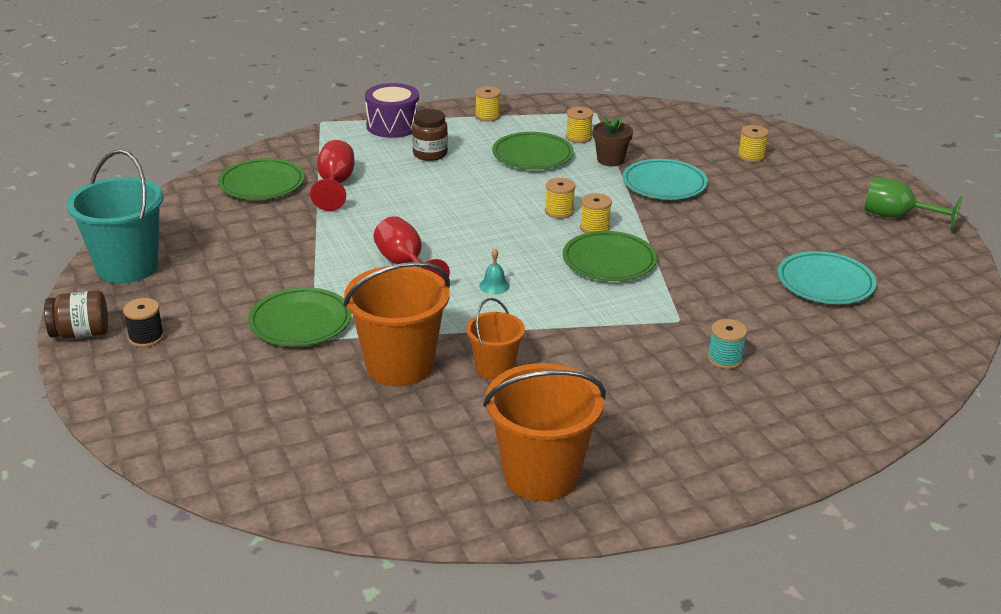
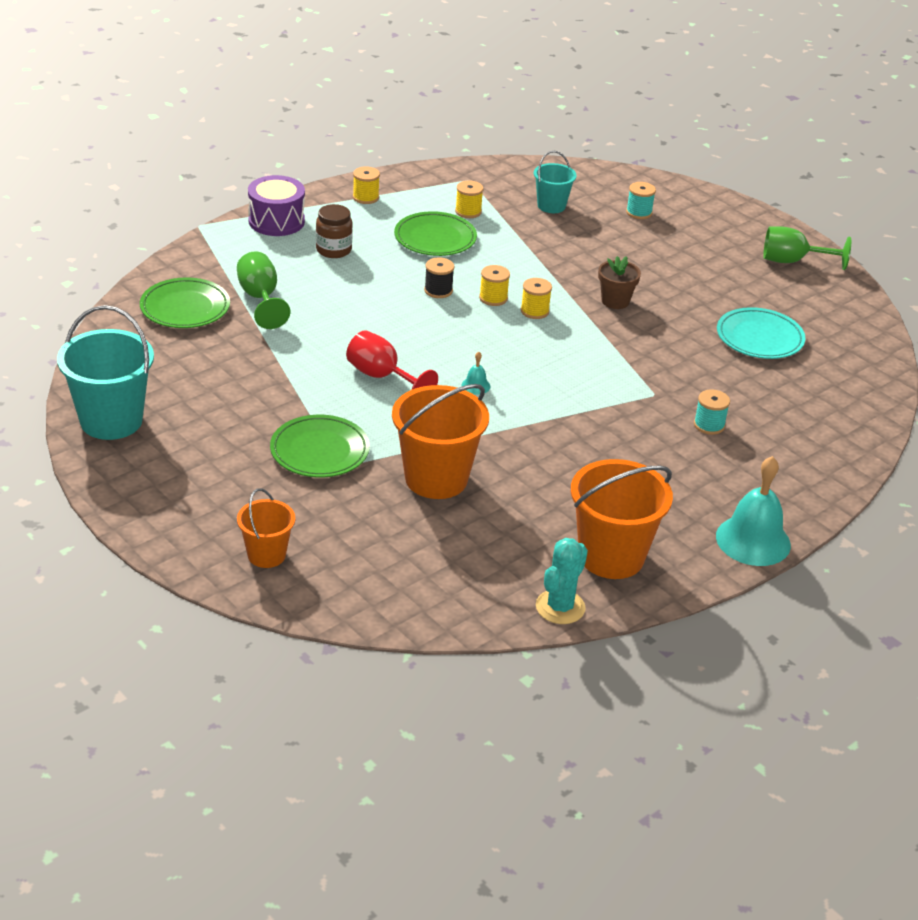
camera: 20 degrees left, 5 degrees up
(81, 333) = (115, 497): brown jar -> none
(146, 337) = (183, 491): black spool -> black spool (438, 290)
(335, 185) = (260, 298): red goblet -> green goblet
(452, 519) = (560, 607): none -> turquoise cactus
(495, 368) = (521, 467): orange bucket -> orange bucket (266, 555)
(609, 261) = (565, 344): green plate -> none
(610, 160) = (511, 234): brown flower pot -> brown flower pot (615, 301)
(664, 141) = (551, 206): none -> turquoise bucket
(664, 184) = (574, 254): turquoise plate -> none
(715, 487) = (753, 540): none -> turquoise bell
(751, 156) = (639, 212): yellow spool -> turquoise spool

